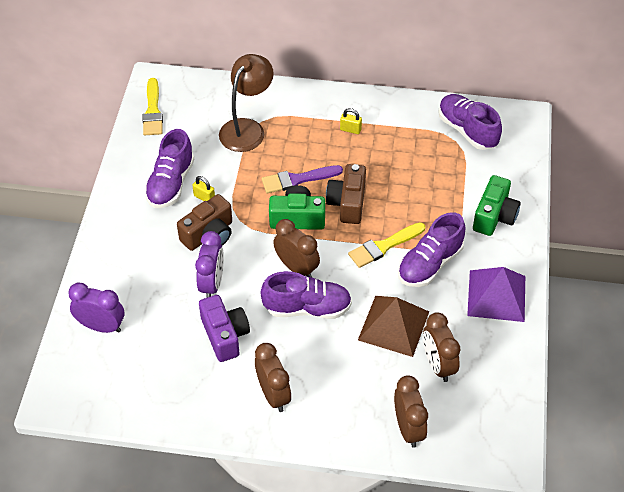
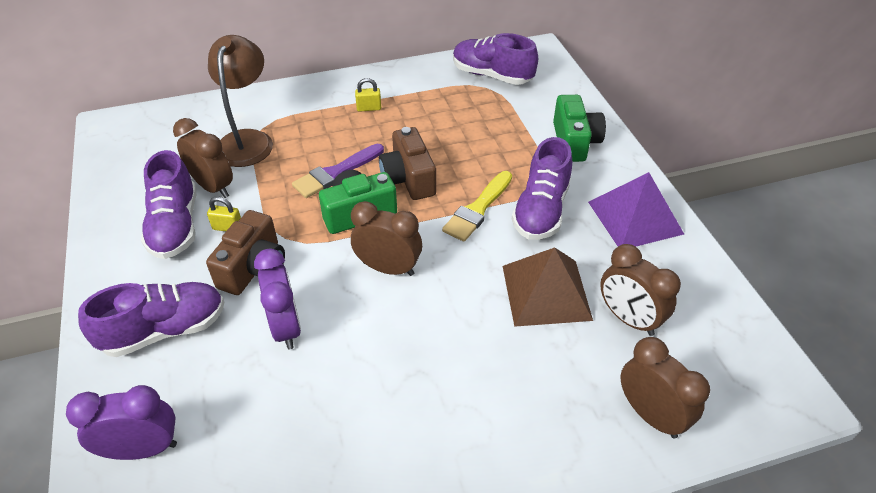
camera: 25 degrees left, 5 degrees down
(153, 111) = (119, 155): yellow brush -> none
(225, 335) = (337, 388): purple camera -> none
(273, 395) = (448, 445): brown clock -> brown clock (213, 187)
(307, 308) = (428, 311): purple shoe -> purple shoe (165, 330)

